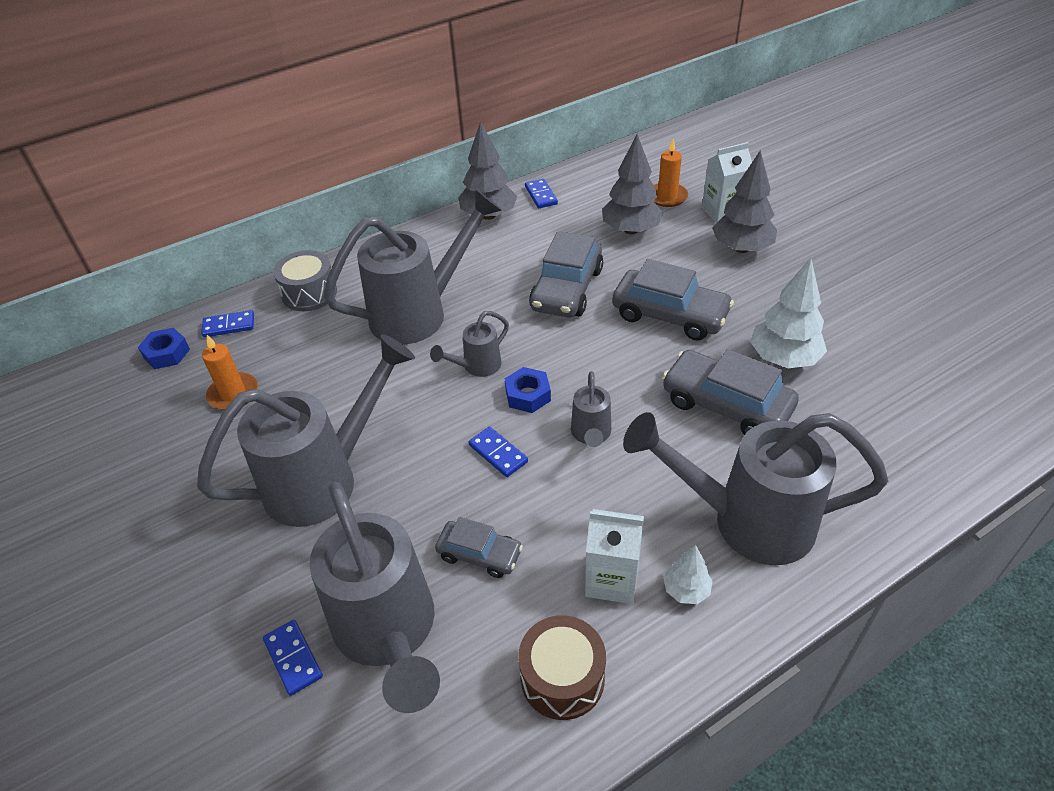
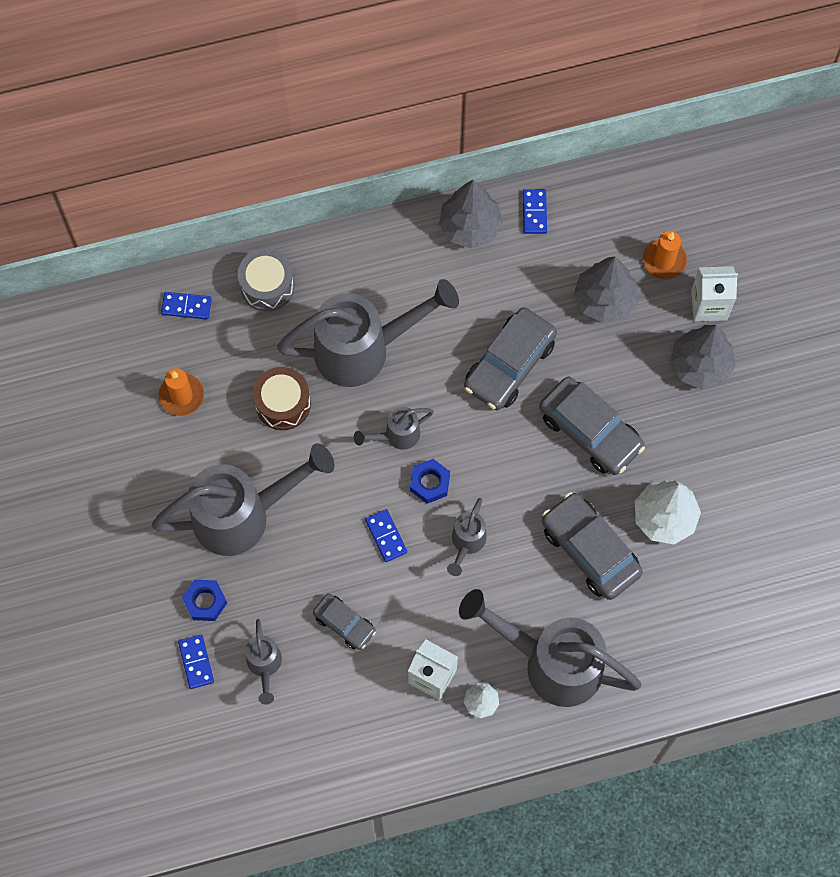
camera: 15 degrees right, 25 degrees up
(167, 353) = (128, 325): blue nut -> blue nut (205, 602)
(389, 634) = (264, 666): grey watering can -> grey watering can, size x0.47
(562, 678) = (371, 736): brown drum -> brown drum (283, 404)

